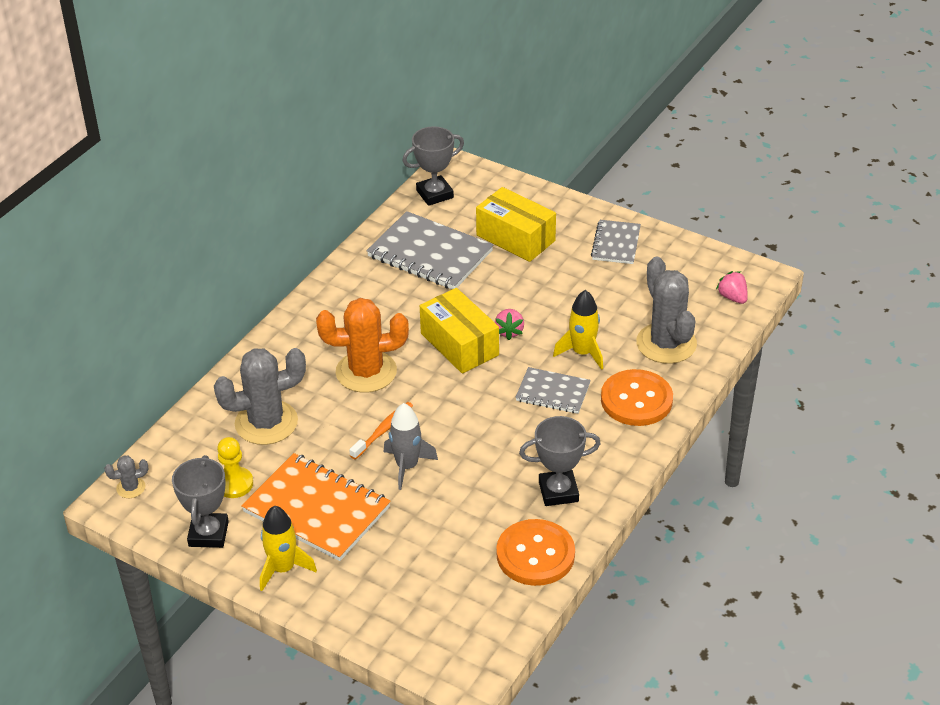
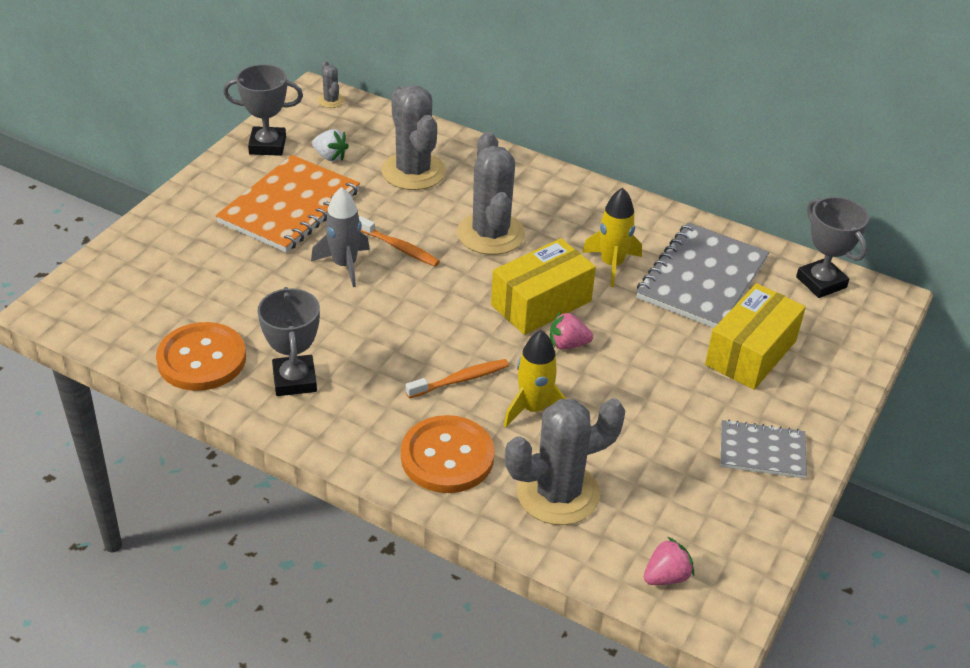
camera: 85 degrees right, 0 degrees up
(234, 484) = (330, 156): yellow pawn -> white strawberry
(283, 569) = (216, 189): yellow rocket -> yellow rocket (612, 264)
(366, 372) = (490, 234): orange cactus -> grey cactus
(553, 392) = (460, 380): grey notebook -> orange toothbrush

